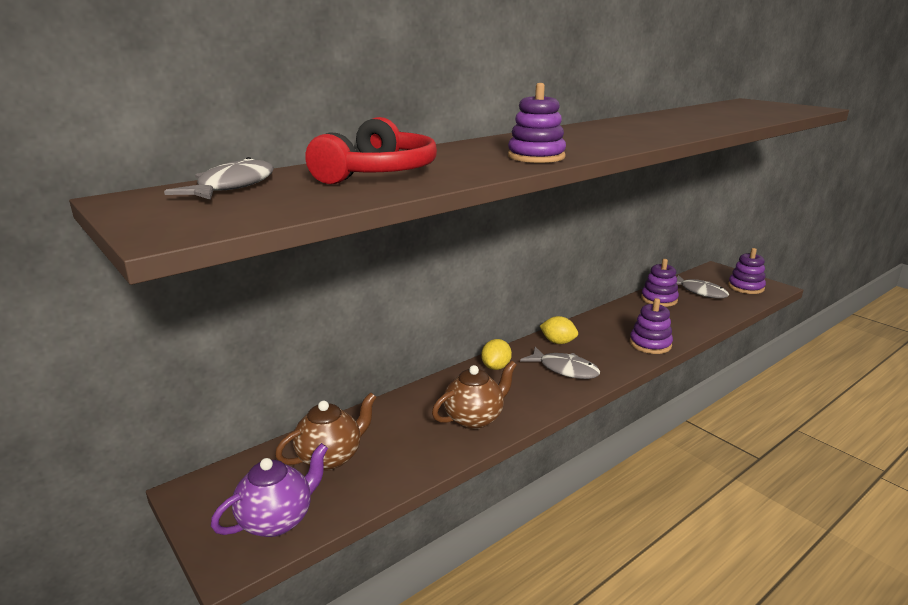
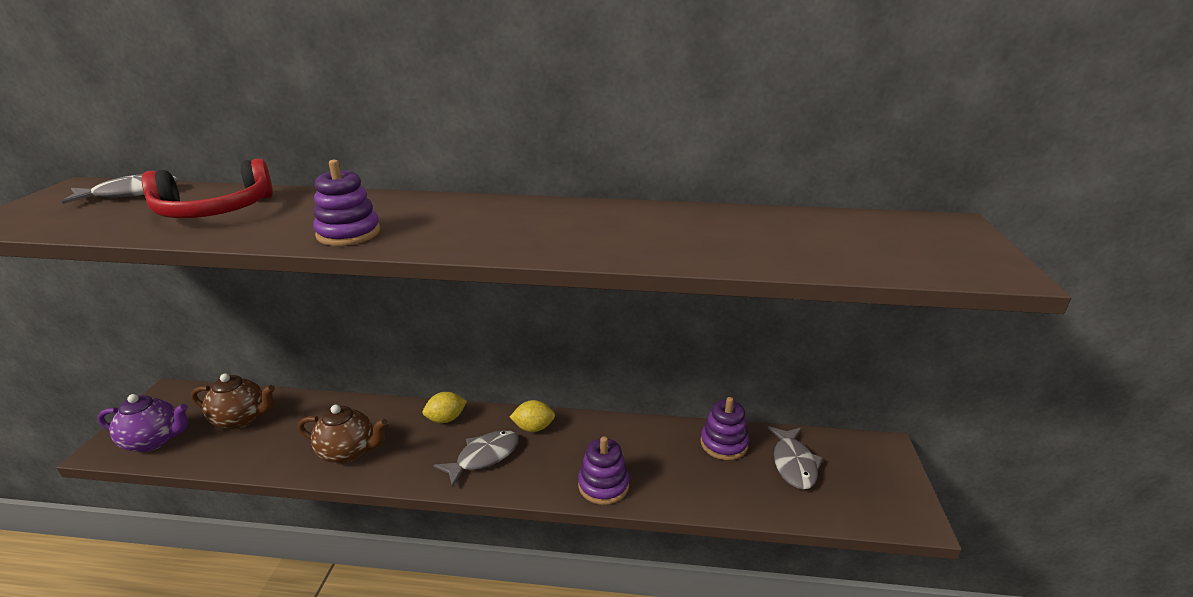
camera: 45 degrees right, 5 degrees up
(558, 342) = (533, 428): yellow lemon -> yellow lemon turned 75 degrees counterclockwise
(564, 369) = (484, 457): grey fish -> grey fish turned 120 degrees counterclockwise
(745, 287) = (871, 494): purple stacking toy -> none

